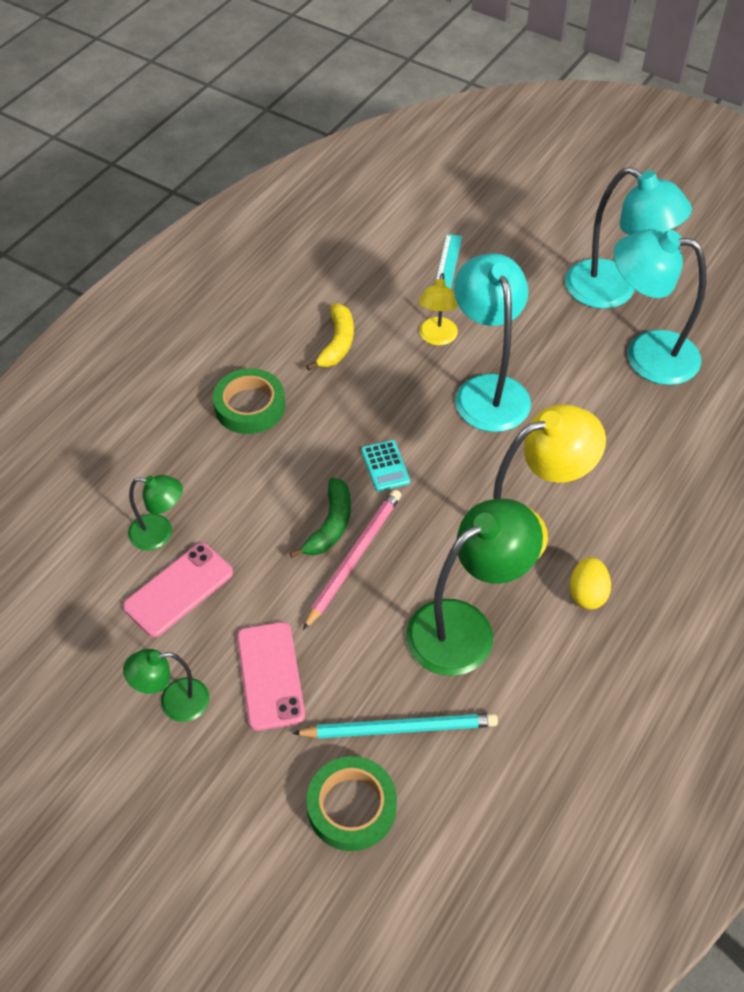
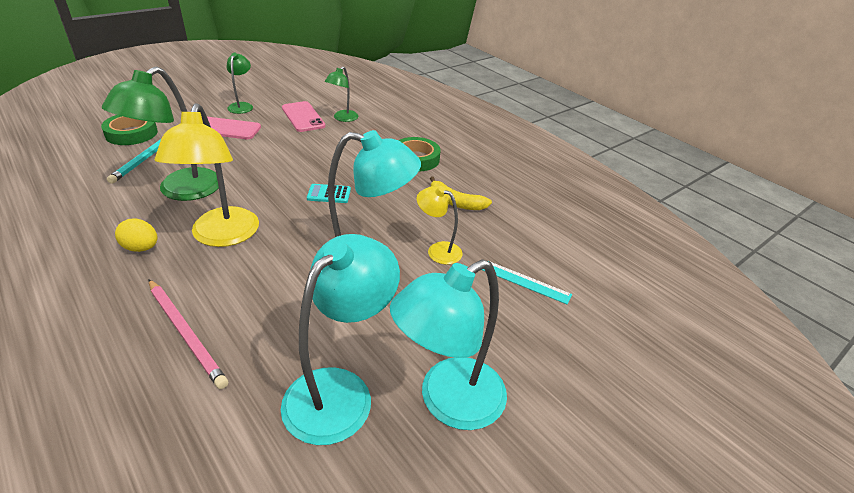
camera: 105 degrees right, 15 degrees down
(330, 525) = (301, 165): green banana -> none
(354, 558) = (270, 167): pink pencil -> pink pencil (186, 333)
(465, 627) = (181, 191): green lamp -> green lamp turned 45 degrees clockwise

